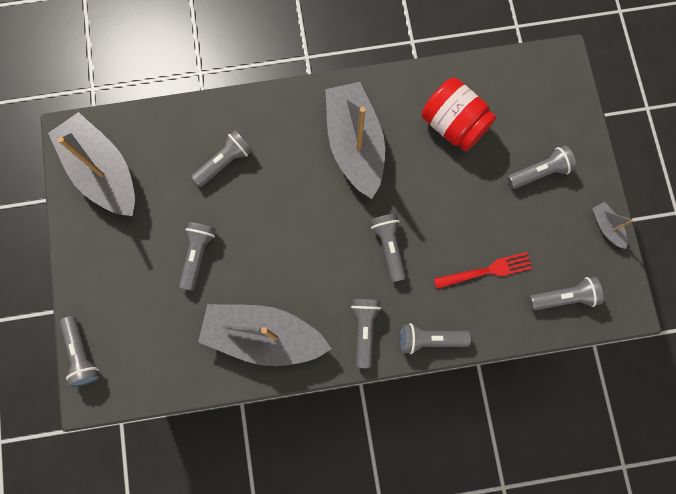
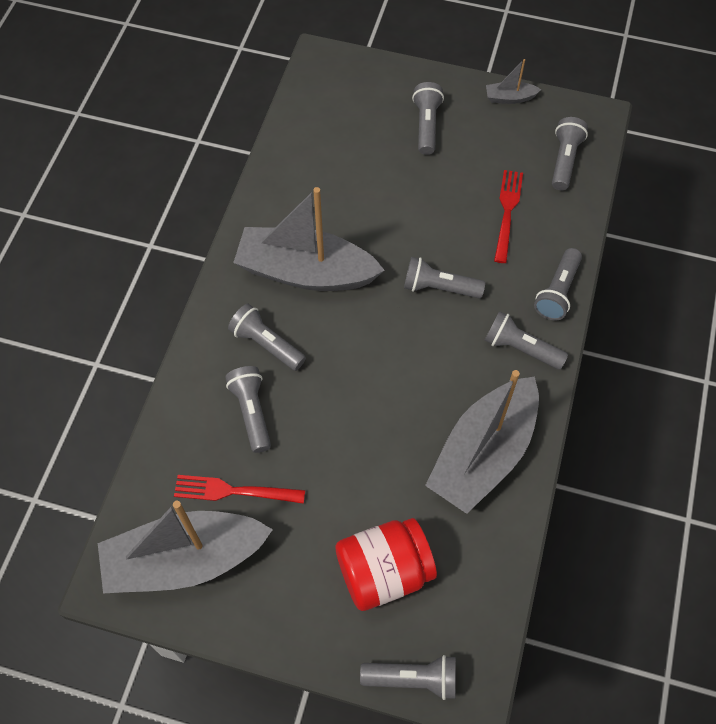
camera: 65 degrees left, 15 degrees down
(162, 179) = (234, 491): none -> red fork
(198, 255) = (351, 488): grey flashlight -> grey flashlight (266, 344)
(453, 124) = (335, 174): red jar -> red jar (384, 572)

